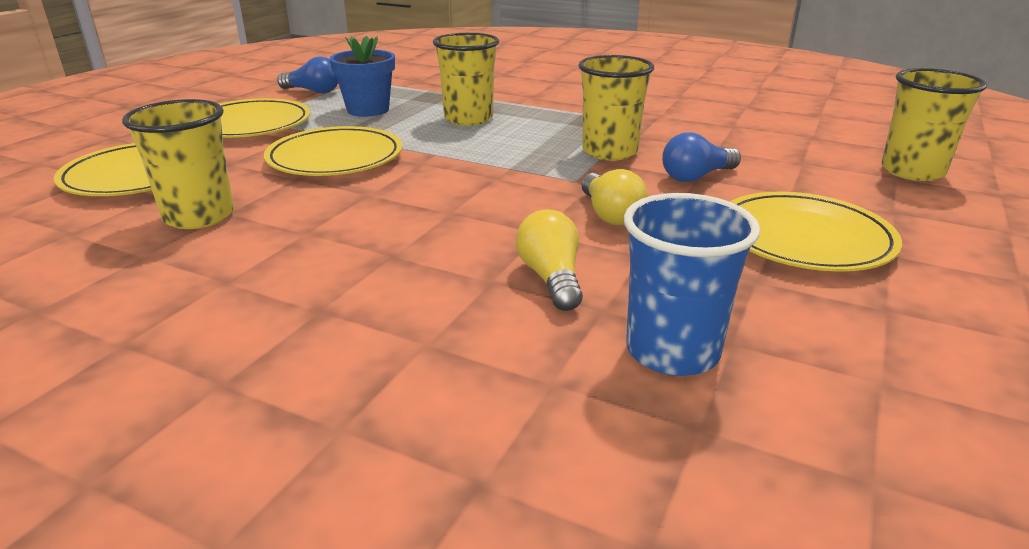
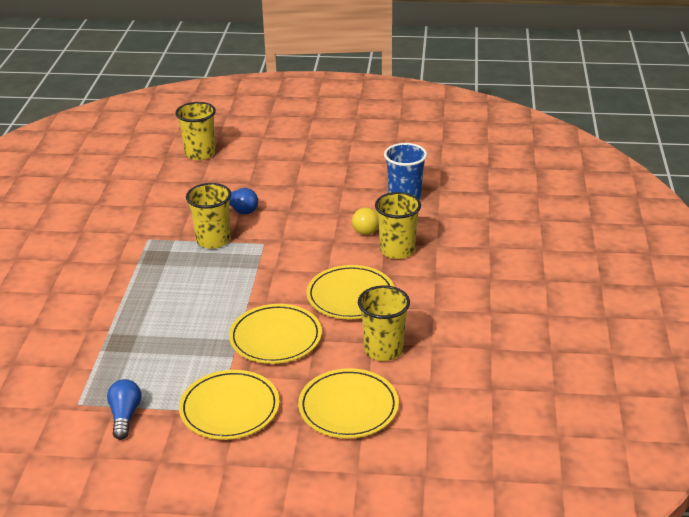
camera: 110 degrees left, 5 degrees up
(368, 110) = (168, 363): blue flower pot -> none
(468, 119) = (171, 308): yellow cup -> yellow cup (397, 250)
(610, 214) = (302, 226): yellow light bulb -> none
(804, 238) = (298, 178): yellow plate -> yellow plate (350, 296)

